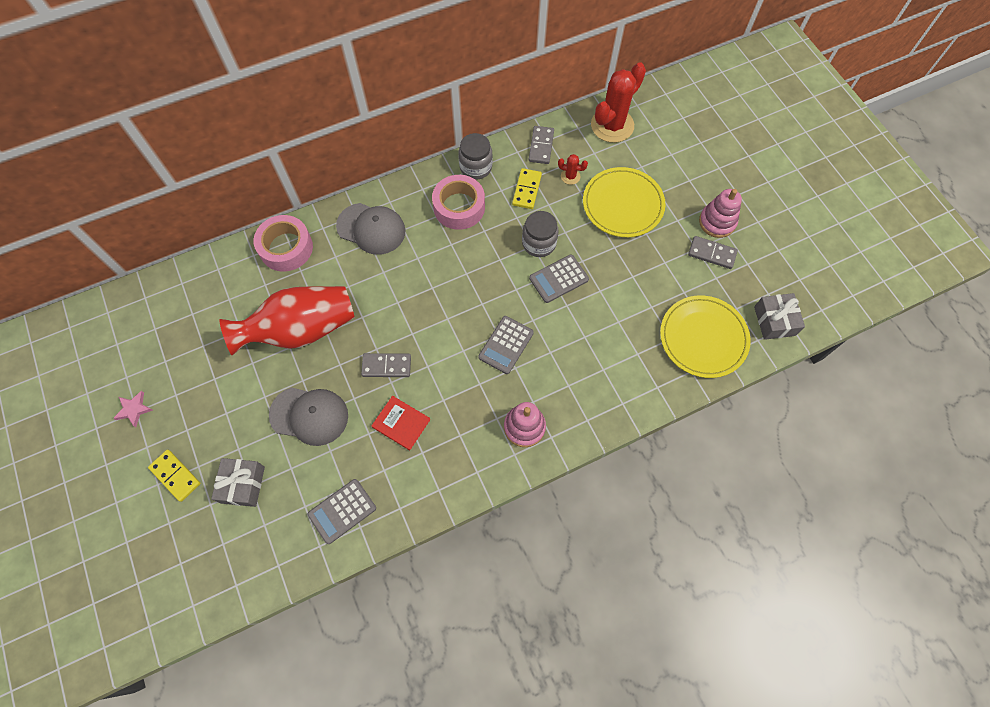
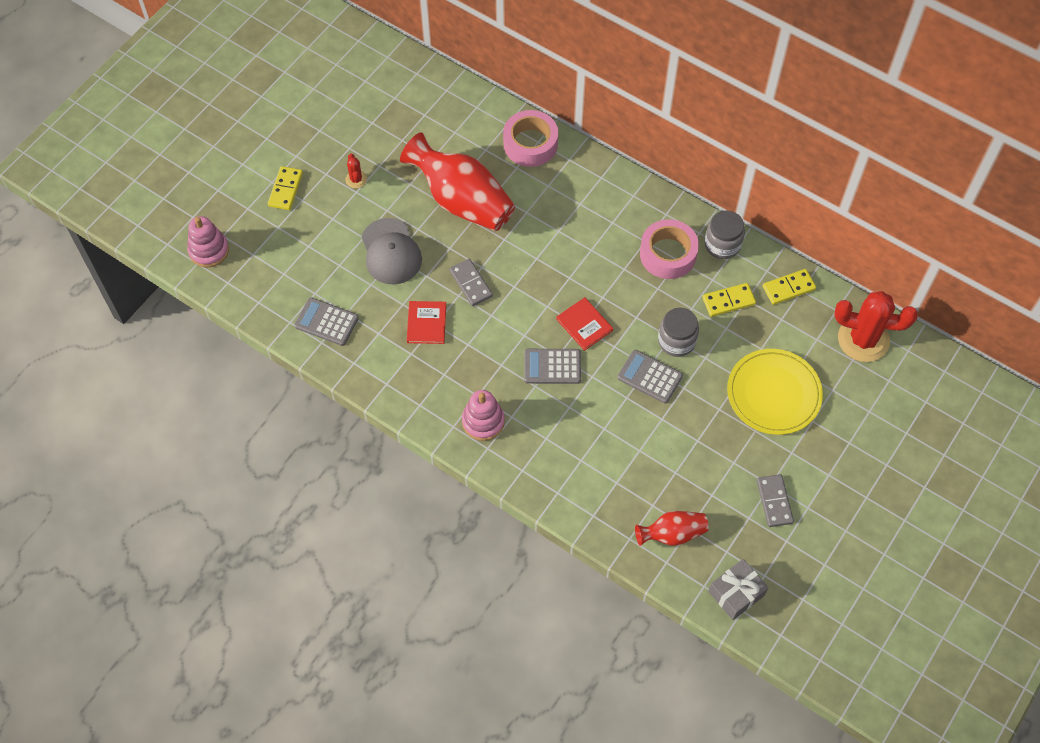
camera: 60 degrees right, 5 degrees down
(134, 409) = (320, 128): pink star -> none
(243, 484) = (306, 239): grey gift -> none
(371, 229) = (595, 197): grey cap -> none
(483, 300) = (584, 325): none -> red book
(541, 146) = (788, 288): grey domino -> yellow domino
(570, 176) = (772, 331): red cactus -> red cactus (356, 179)
(703, 338) = (672, 534): yellow plate -> red vase
(717, 222) = (816, 491): pink stacking toy -> pink stacking toy (209, 250)

